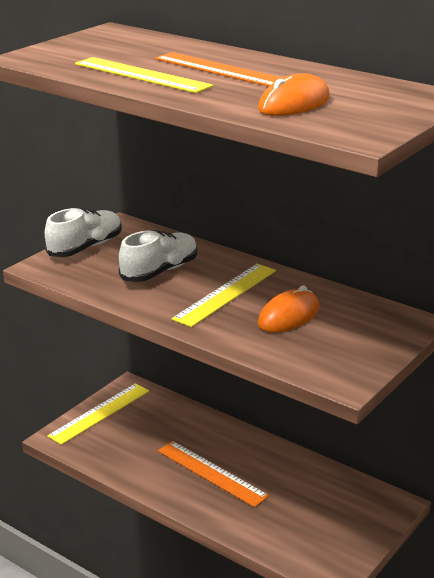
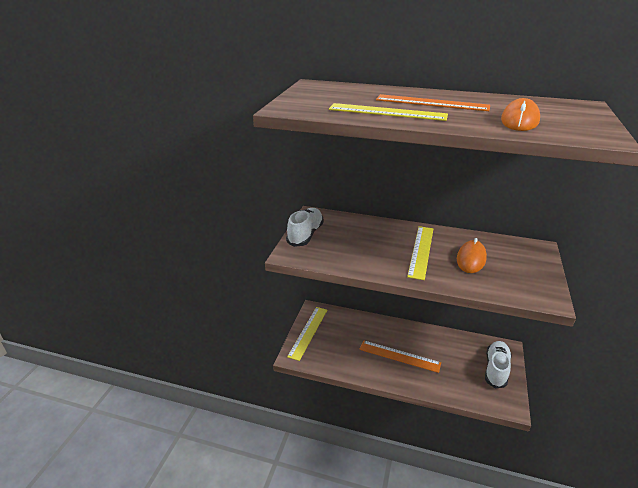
camera: 20 degrees left, 5 degrees up
(159, 271) = (367, 243): white shoe -> white shoe (496, 369)

